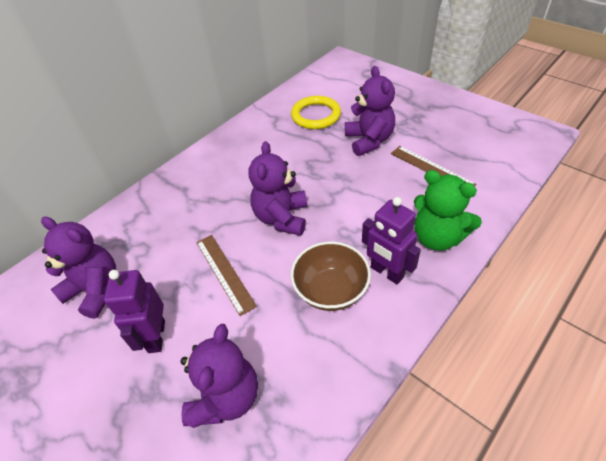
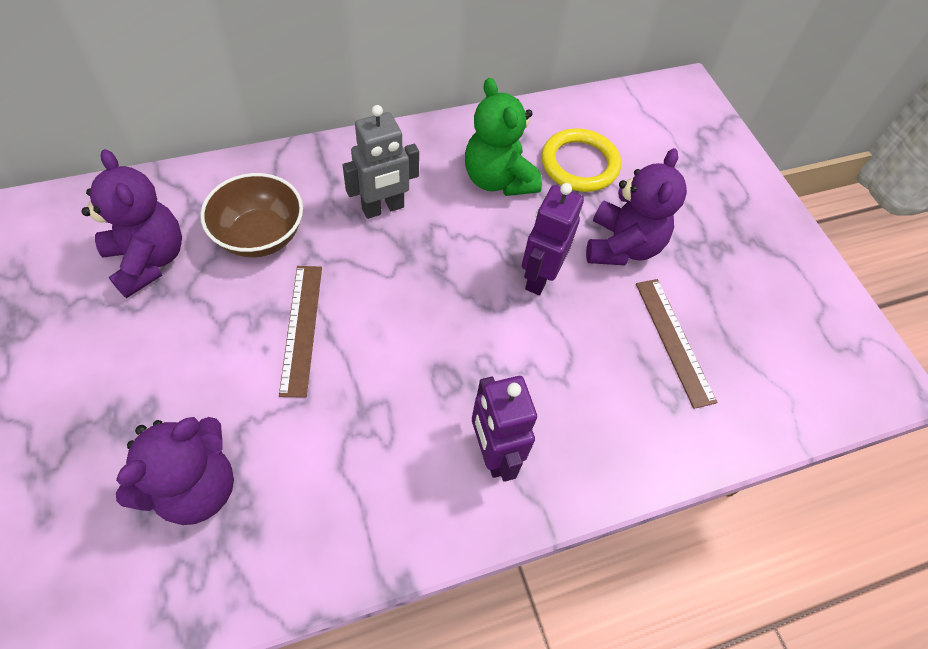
camera: 20 degrees right, 10 degrees up
(156, 336) = (173, 362): purple robot -> purple robot (539, 277)
(225, 188) = (383, 208): none -> grey robot
(281, 218) = (421, 294): purple teddy bear -> none
(331, 290) = (406, 432): brown bowl -> brown bowl (260, 236)
(437, 237) = (598, 447): green teddy bear -> green teddy bear (498, 179)

